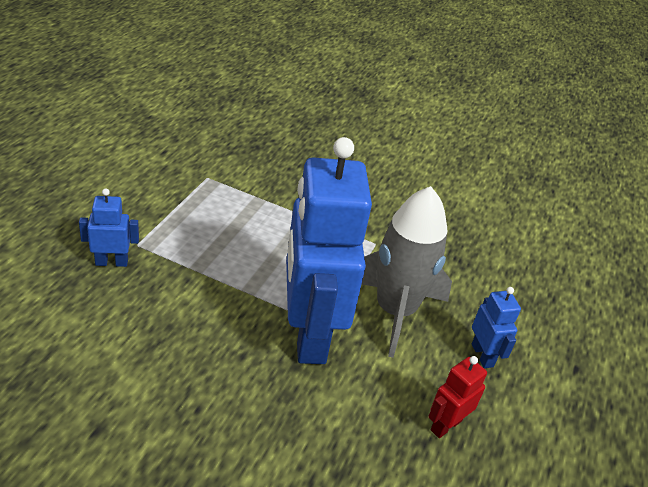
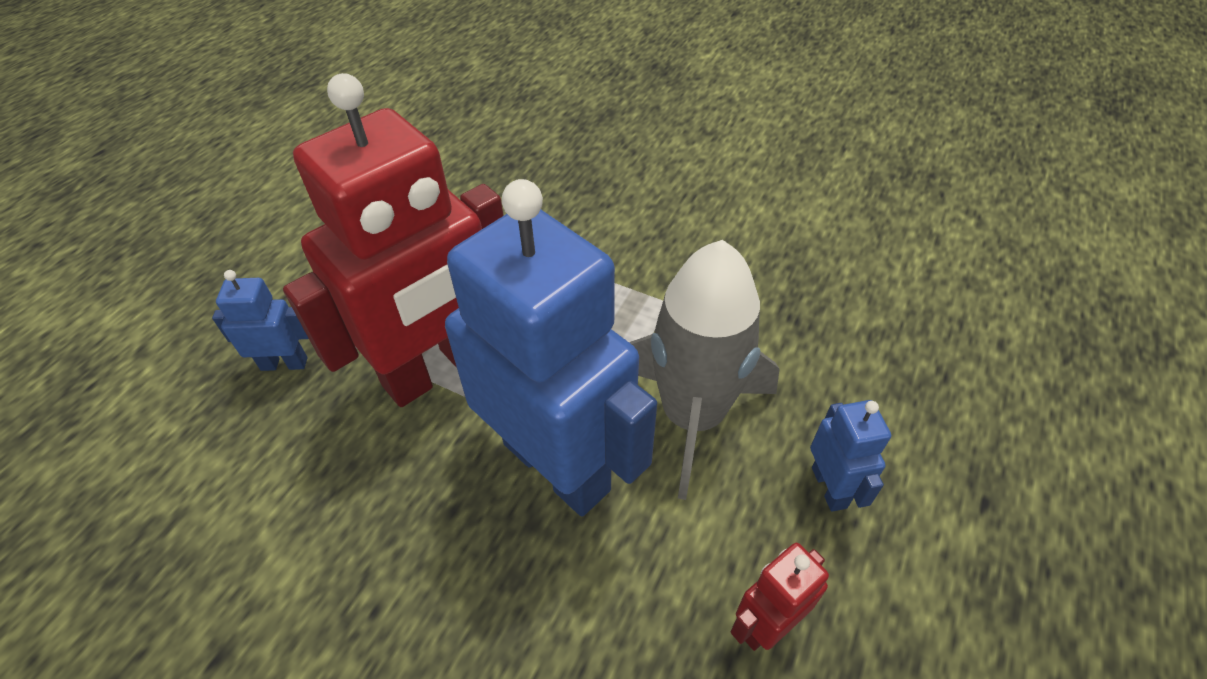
camera: 10 degrees right, 10 degrees up
(221, 273) = (437, 369): none -> red robot
(309, 334) = (557, 465): blue robot -> blue robot turned 135 degrees clockwise

